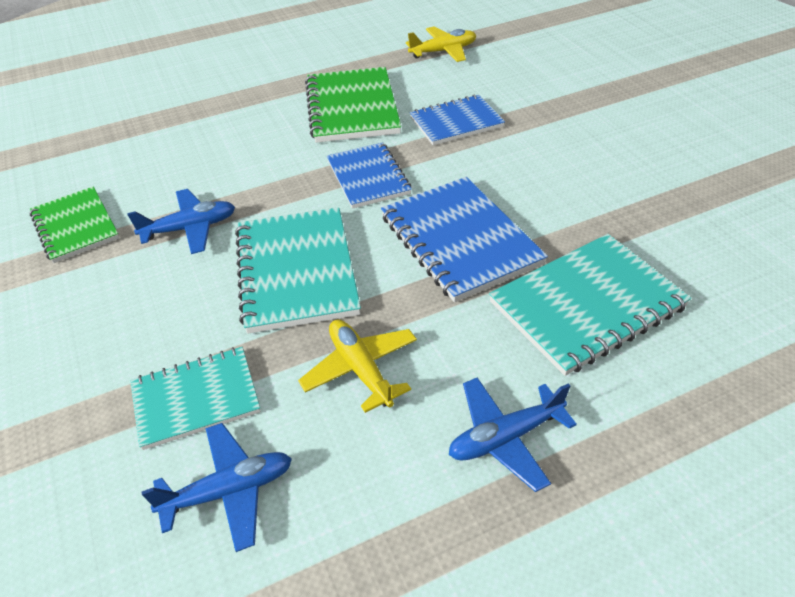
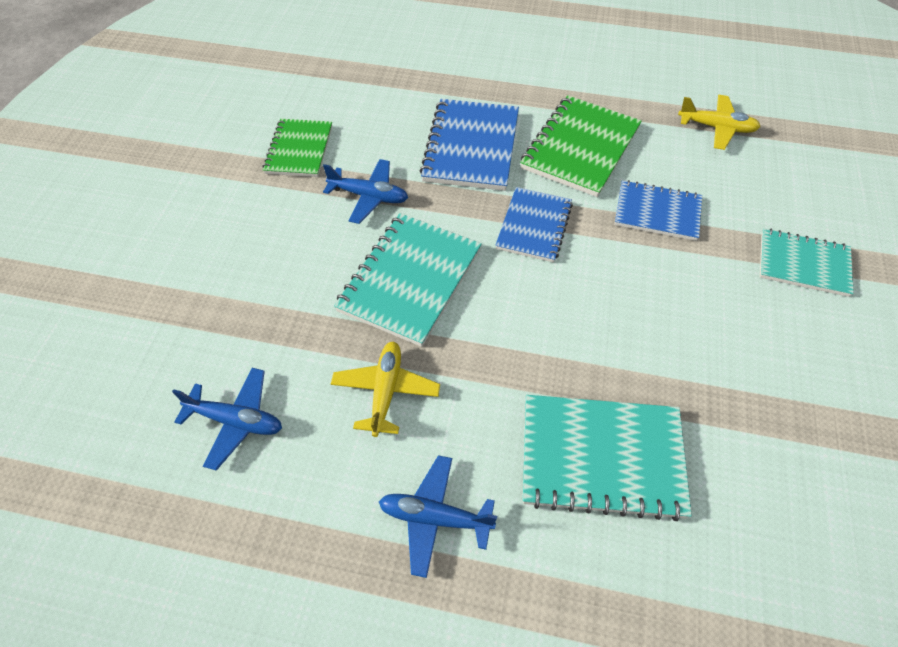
camera: 35 degrees right, 10 degrees up
(196, 399) = (268, 339): turquoise notebook -> turquoise notebook (803, 264)
(460, 240) = (554, 330): blue notebook -> blue notebook (471, 147)

